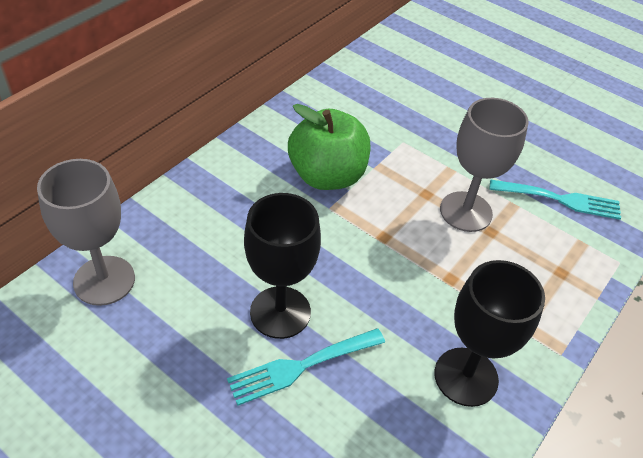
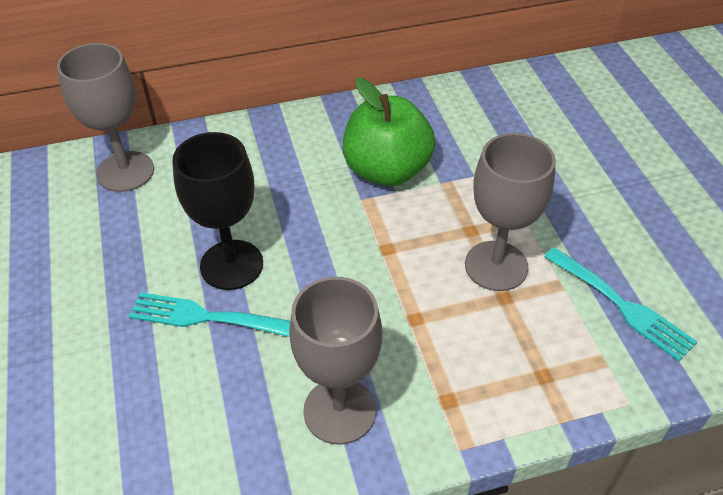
camera: 40 degrees right, 0 degrees up
(466, 376) = (339, 410): black goblet -> grey goblet

